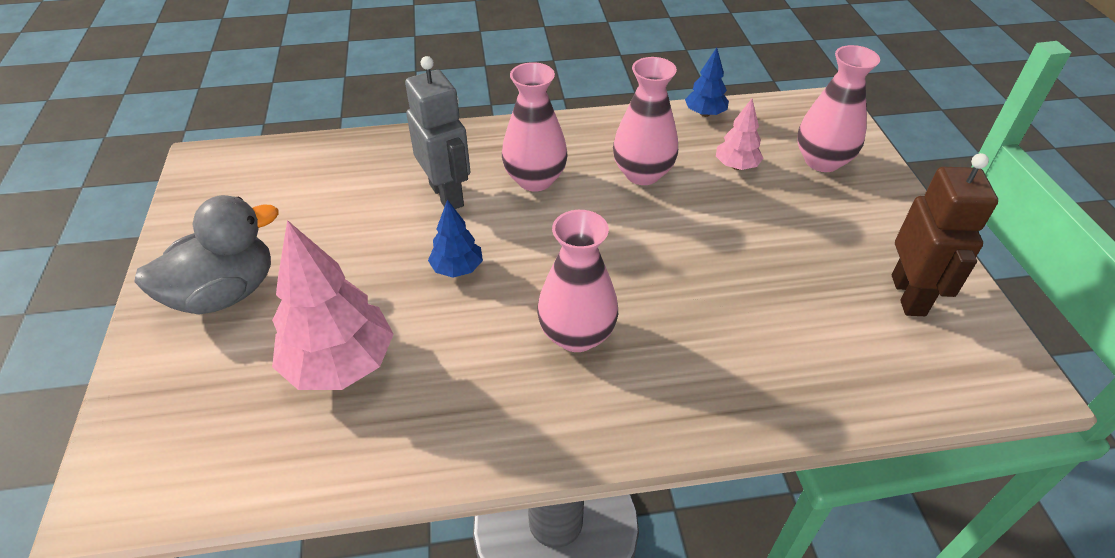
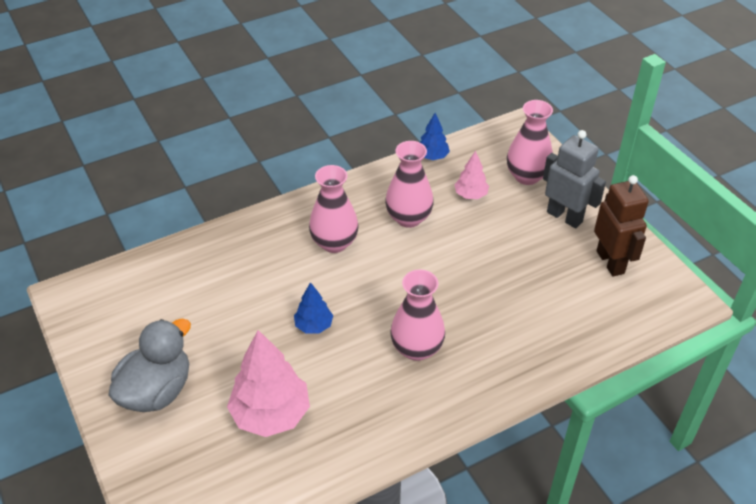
camera: 20 degrees left, 0 degrees up
(447, 195) = (276, 272): grey robot -> grey robot (564, 217)

